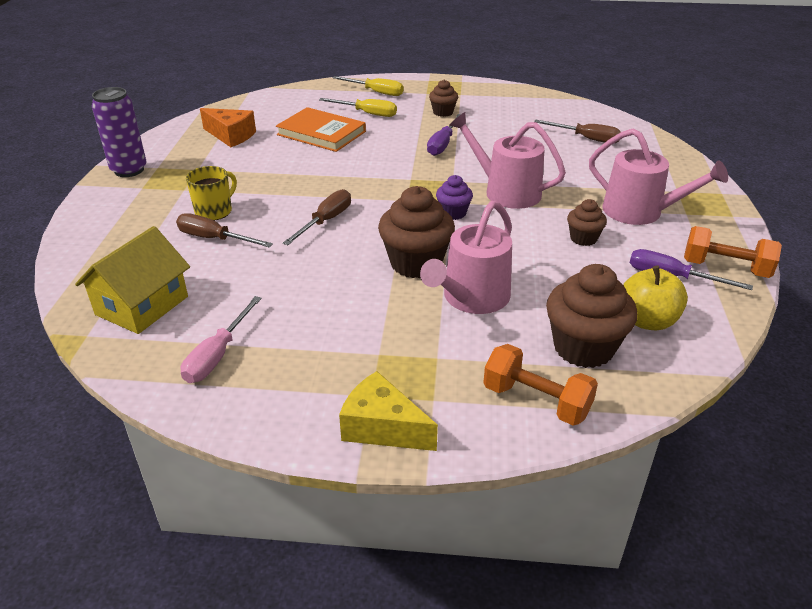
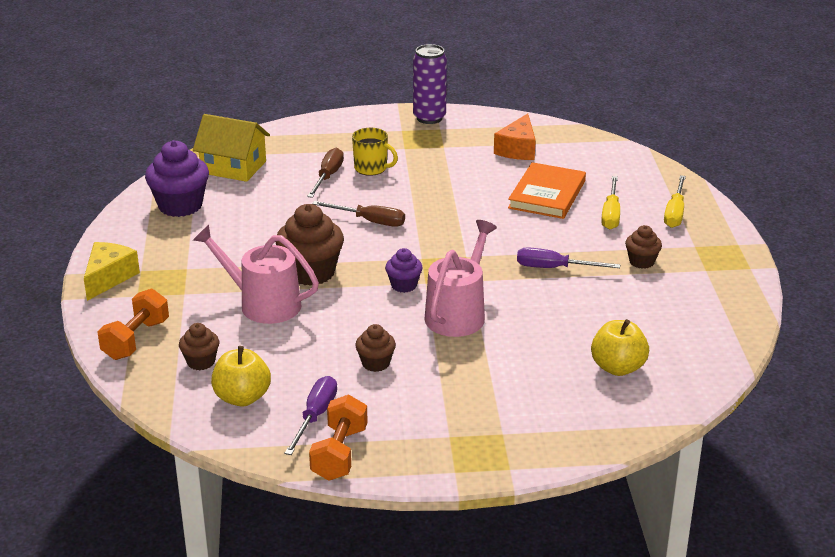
camera: 80 degrees right, 5 degrees down
(217, 355) = (180, 206): pink screwdriver -> purple cupcake
(583, 348) = (201, 362): brown cupcake -> brown cupcake, size x0.54
(586, 139) = (618, 367): brown screwdriver -> yellow apple
(639, 212) = (441, 402): pink watering can -> none

